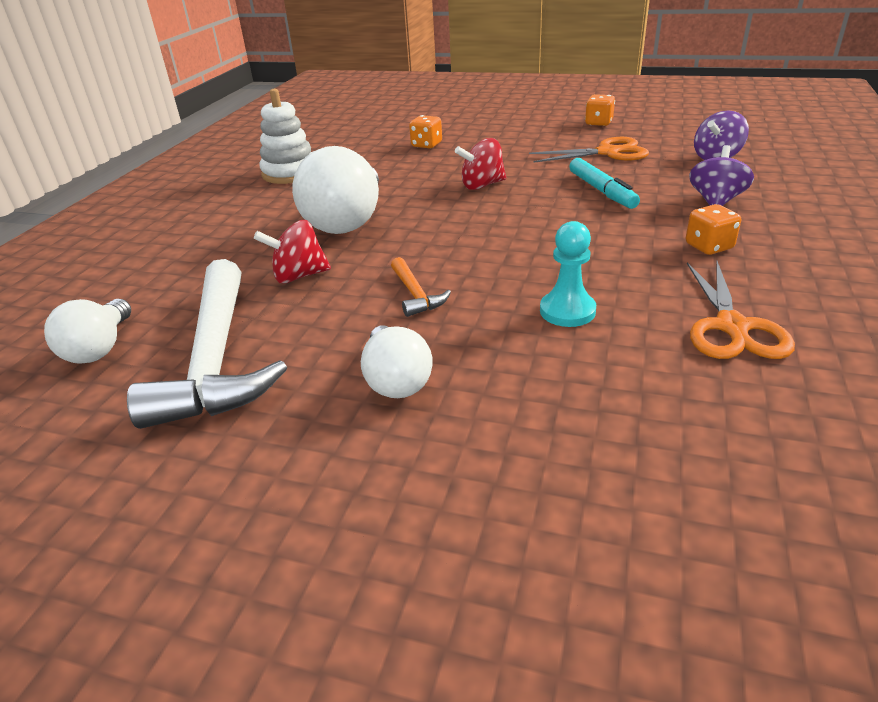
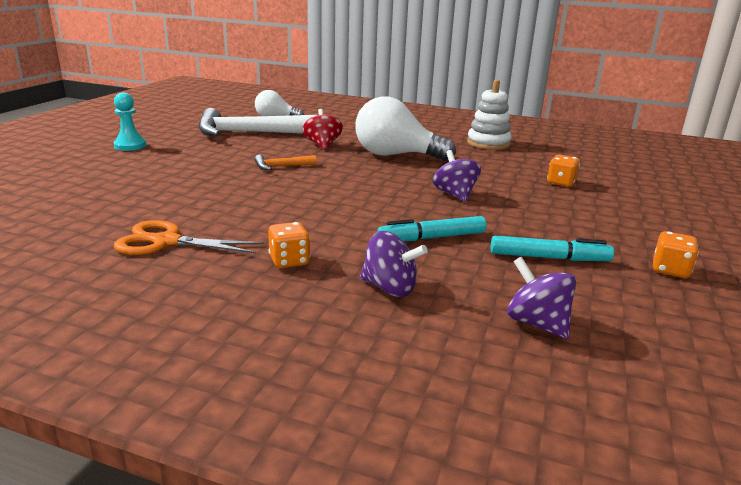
camera: 90 degrees right, 10 degrees down
(396, 380) = (200, 159): white light bulb -> none
(482, 185) = (455, 195): red spinning top -> purple spinning top
(567, 311) = (230, 199): turquoise pawn -> turquoise pawn (130, 146)
(607, 152) = (549, 258): orange scissors -> turquoise marker

